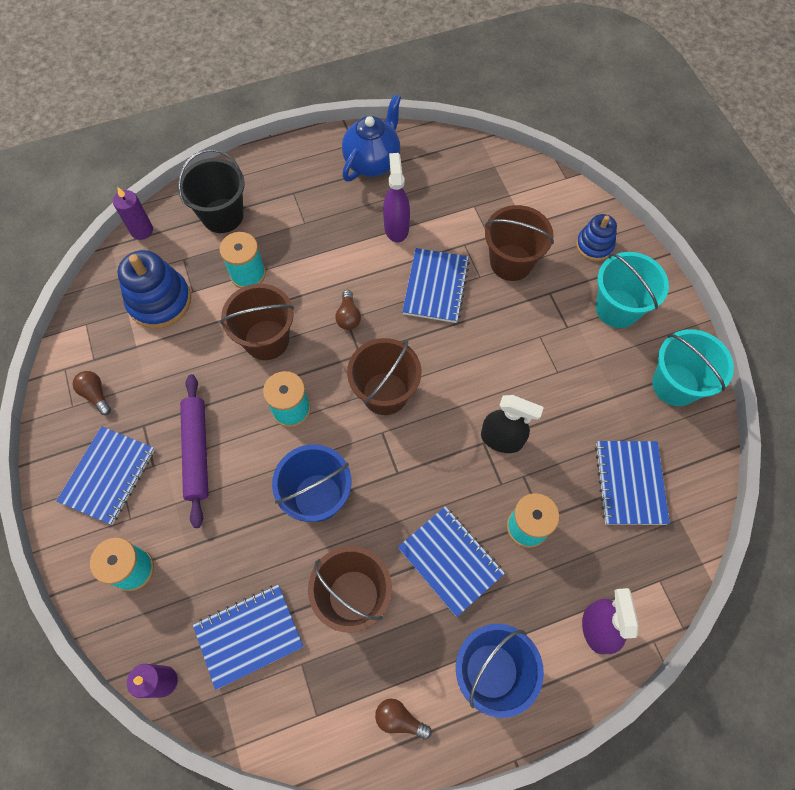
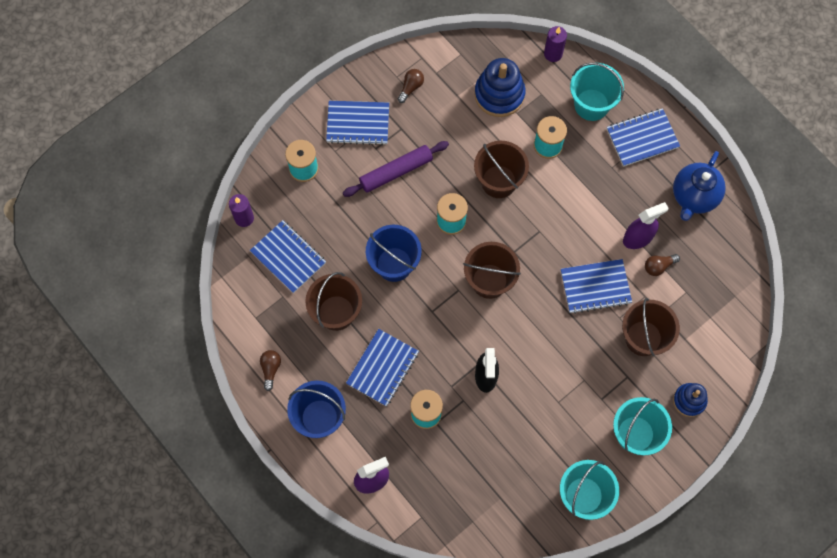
camera: 70 degrees right, 5 degrees up
(222, 215) = (591, 105): black bucket -> turquoise bucket
(348, 316) = (542, 232): brown light bulb -> brown light bulb (658, 266)
(372, 162) = (694, 197): blue teapot -> blue teapot turned 105 degrees clockwise
(630, 483) = (487, 479): blue notebook -> blue notebook (642, 138)

